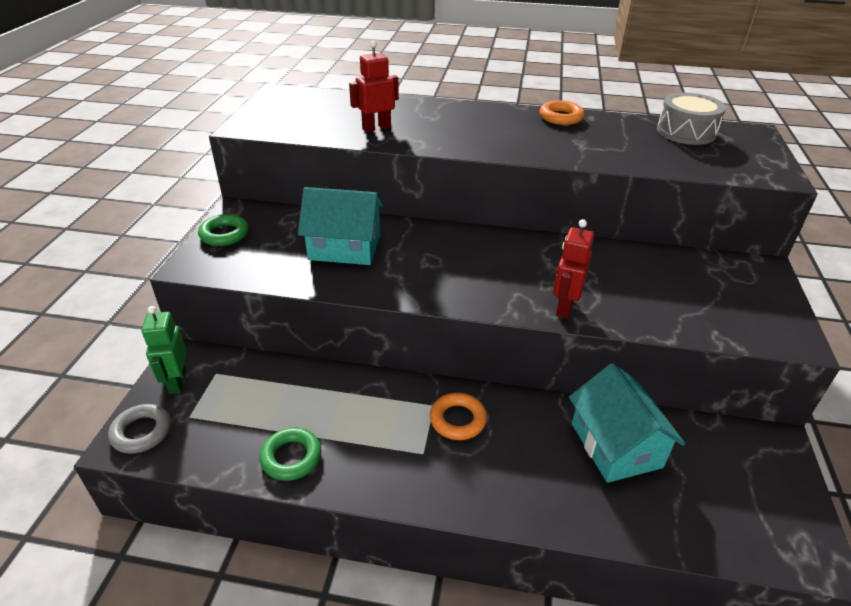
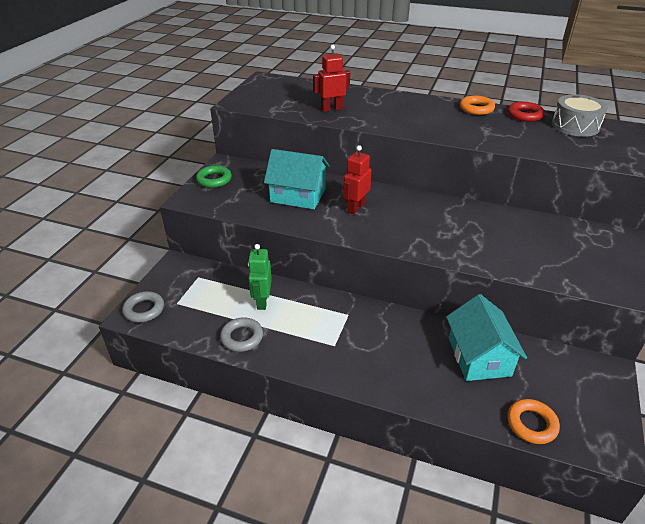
camera: 10 degrees right, 0 degrees up
(177, 382) = (171, 280): green robot -> green robot (262, 301)
(291, 457) = (242, 337): green ring -> grey ring
(457, 420) = (364, 326): orange ring -> orange ring (531, 424)
(564, 307) = (452, 251): red robot -> red robot (355, 208)
(622, 122) = (524, 115): none -> red ring

